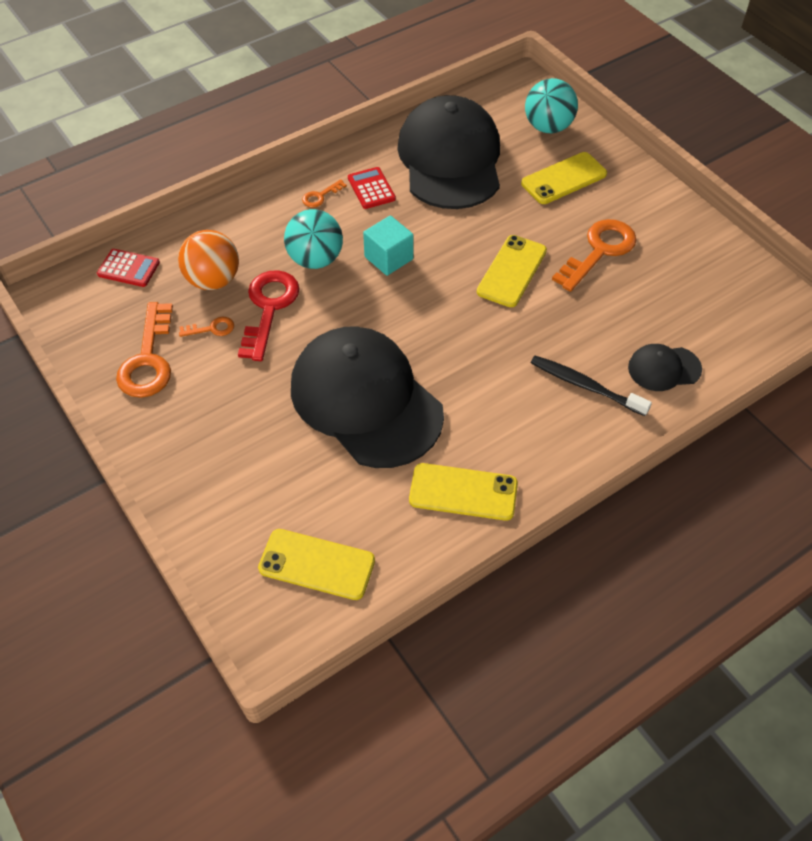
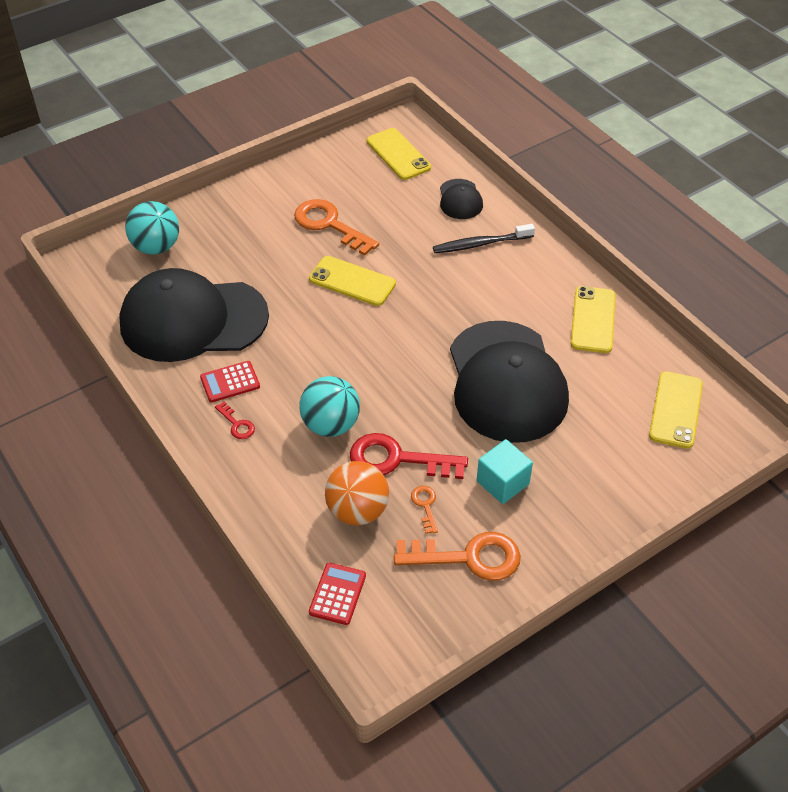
camera: 90 degrees left, 5 degrees down
(320, 196) = (237, 424): orange key -> red key
(365, 400) = (506, 382): black cap -> black cap turned 60 degrees counterclockwise
(388, 258) = (331, 367): turquoise cube -> turquoise cube (502, 482)
(564, 179) = (233, 241): yellow phone -> yellow phone (398, 154)
(585, 386) = (480, 244): black toothbrush -> black toothbrush turned 45 degrees clockwise

